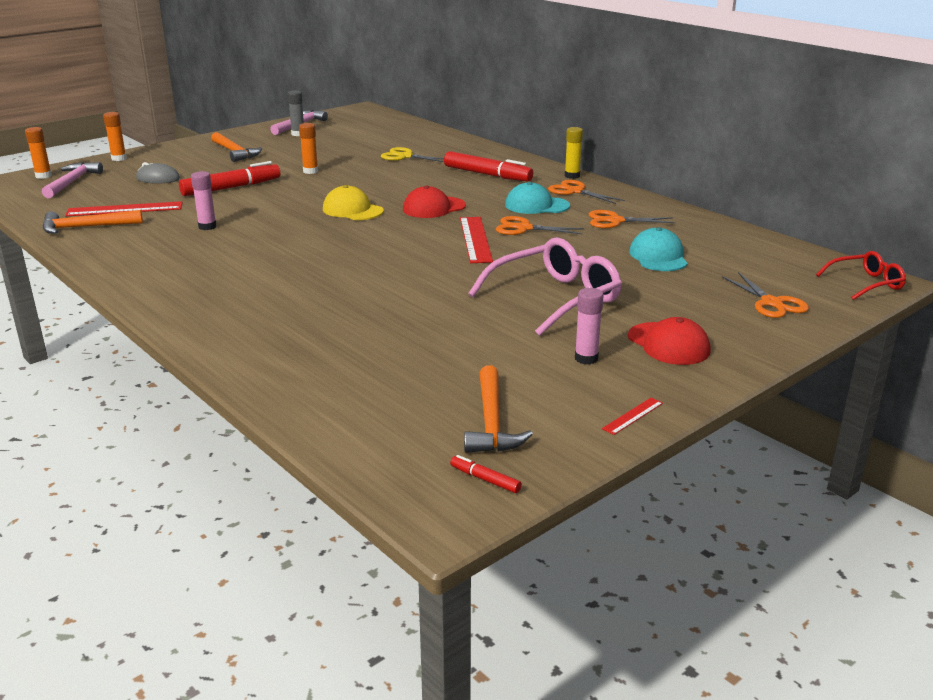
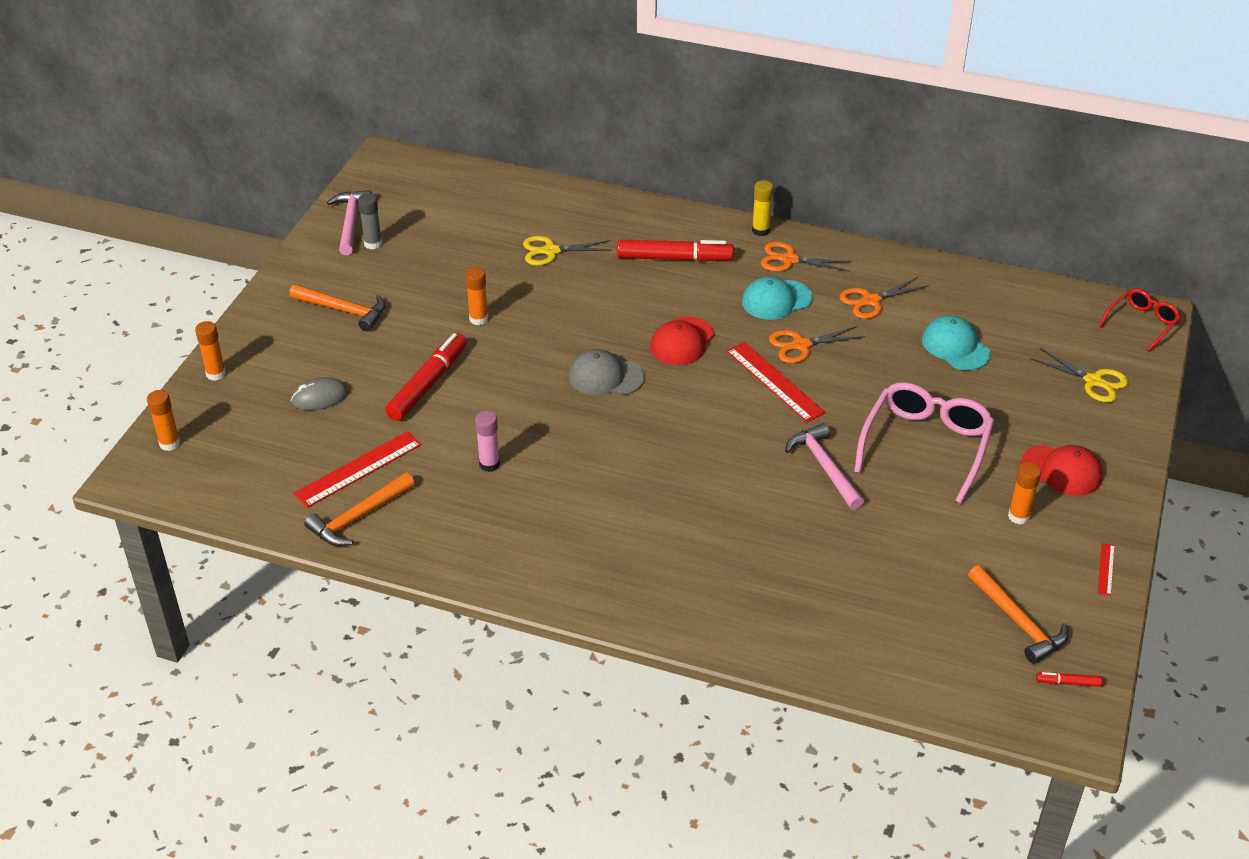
camera: 30 degrees left, 15 degrees up
(72, 182) = (224, 442): pink hammer -> pink hammer (824, 467)
(352, 210) = (605, 377): yellow cap -> grey cap
(586, 358) = (1018, 516): pink glue stick -> orange glue stick
(771, 303) = (1093, 381): orange scissors -> yellow scissors

